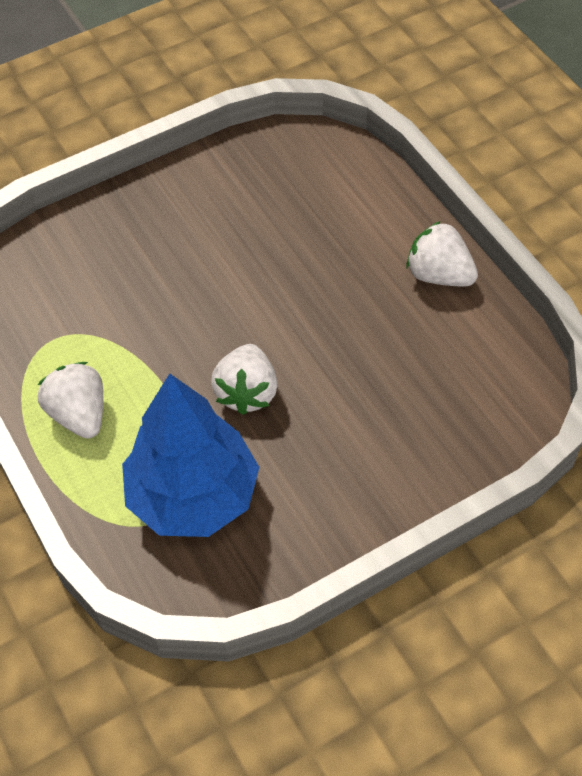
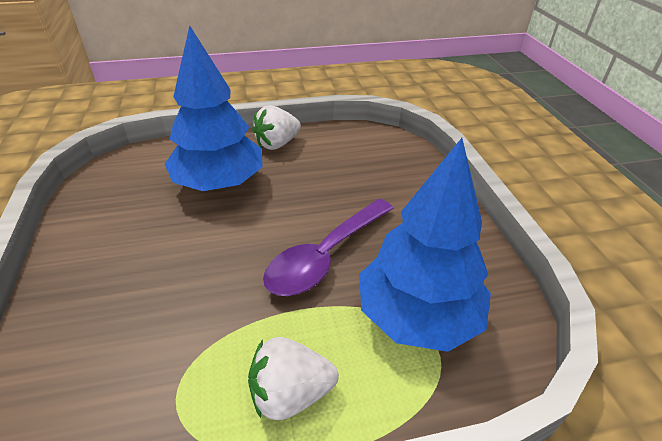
camera: 75 degrees left, 15 degrees down
(247, 392) = (325, 256): white strawberry -> purple spoon
(327, 251) = (219, 183): none -> blue tree

